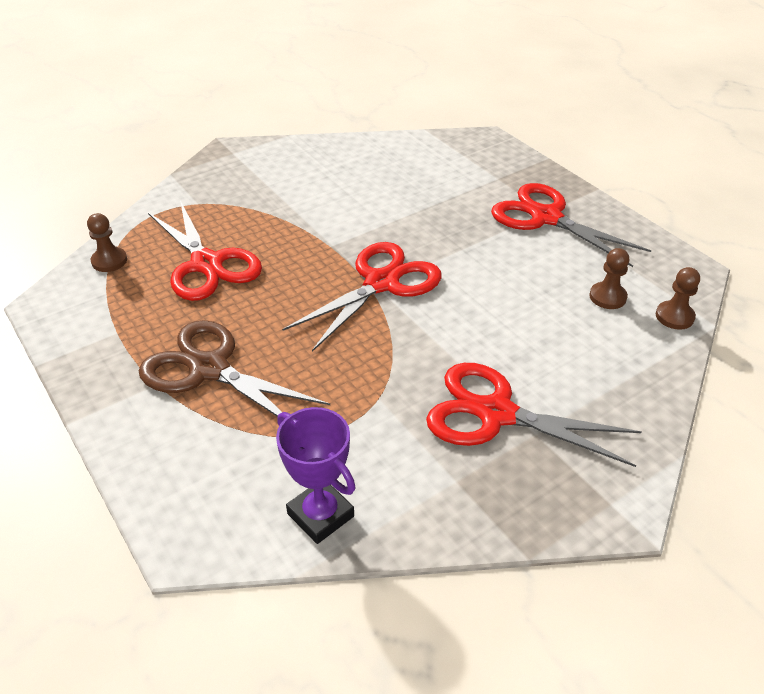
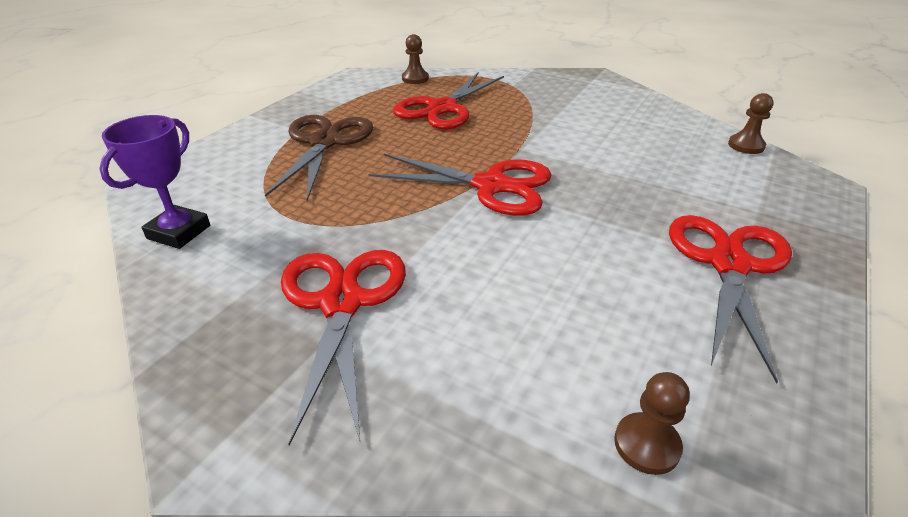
camera: 65 degrees right, 5 degrees down
(607, 297) = (622, 356): brown pawn -> brown pawn (746, 145)

